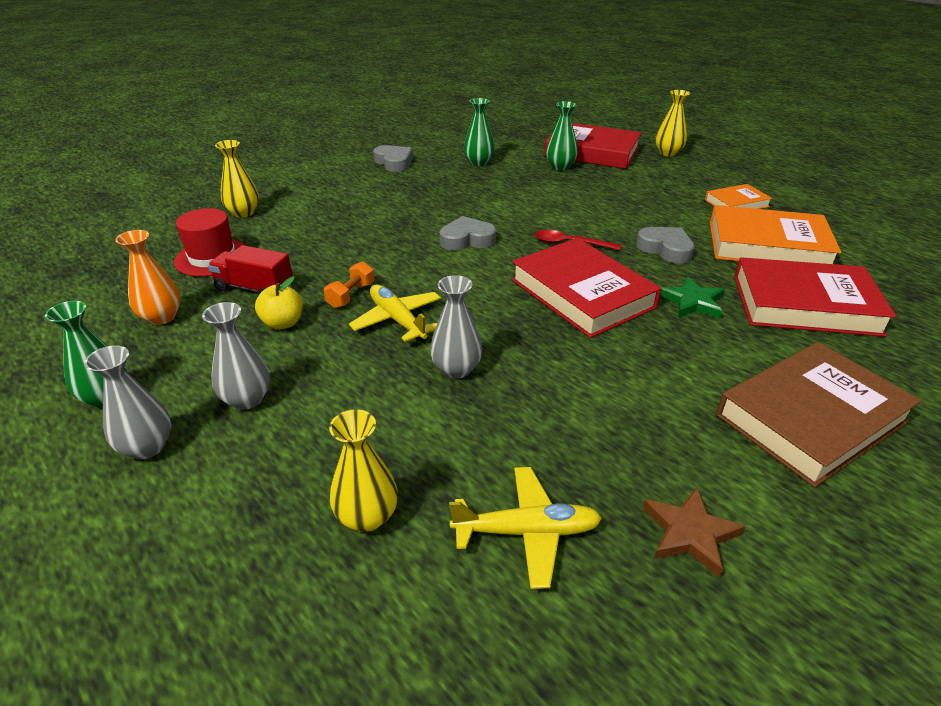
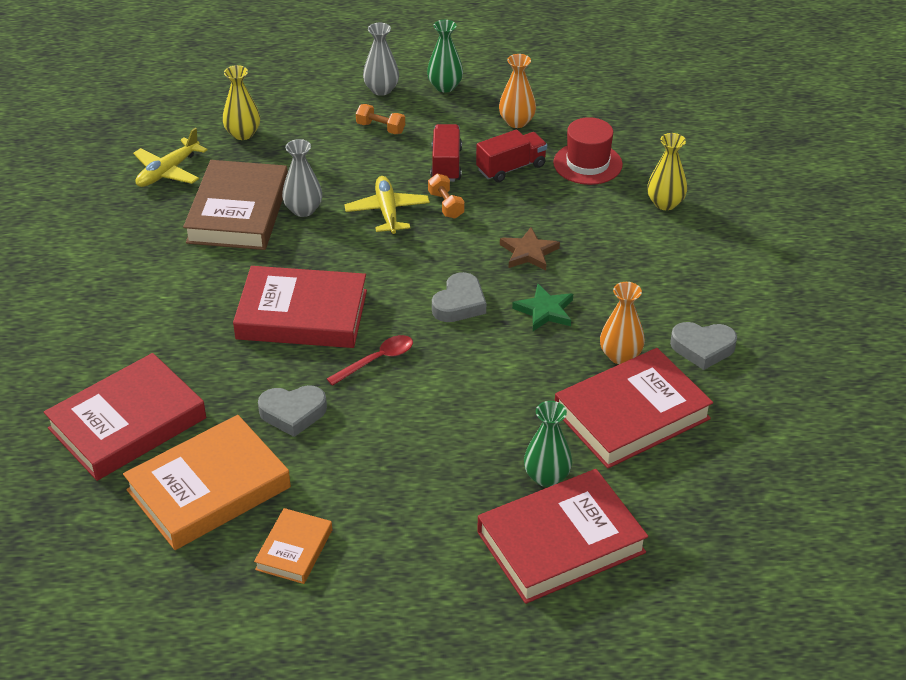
camera: 130 degrees right, 5 degrees up
(247, 399) = (380, 128): grey vase -> orange dumbbell
(283, 323) = (446, 165): yellow apple -> red truck
(397, 320) = (387, 211): yellow plane -> yellow plane turned 105 degrees counterclockwise
(435, 178) = (620, 355): none -> orange vase
(479, 163) = (632, 415): green vase -> red book
(668, 153) = (477, 619): yellow vase -> none
(690, 533) = (95, 216): brown star -> brown star (529, 252)
(692, 302) = (215, 364): green star -> green star (545, 311)
(811, 418) = (69, 317): brown book -> brown book (238, 212)

